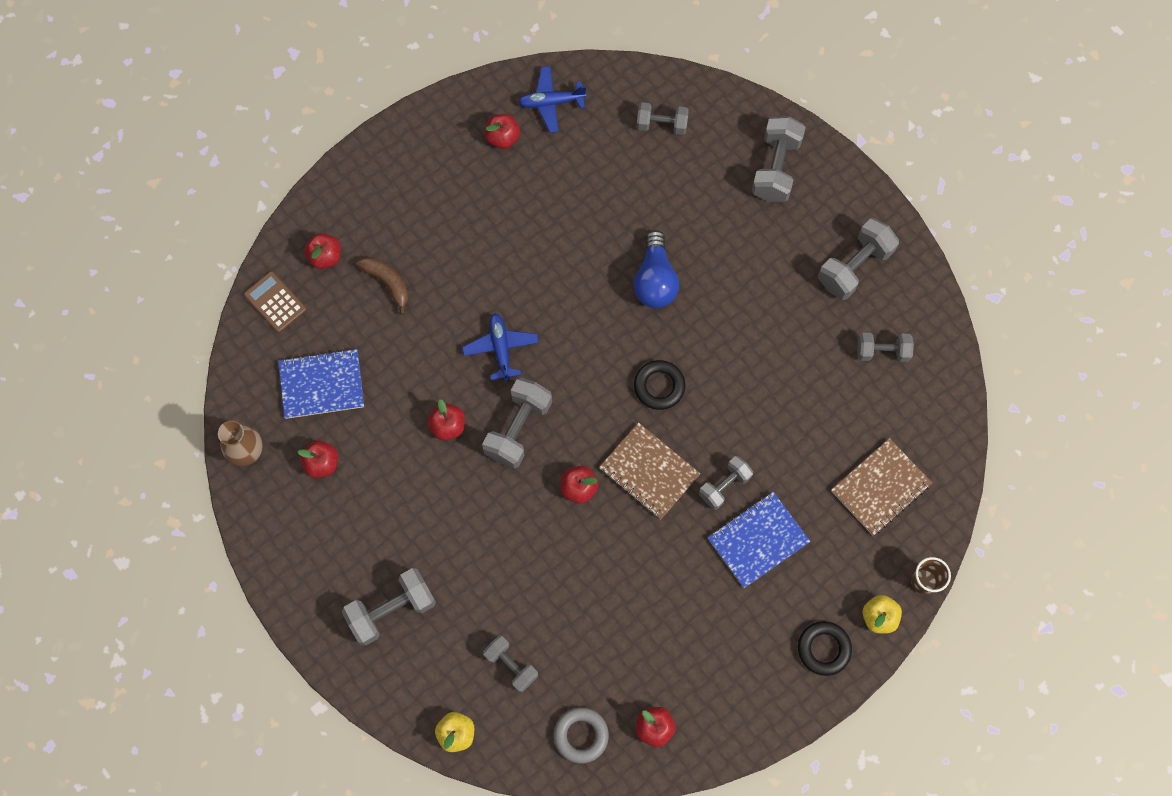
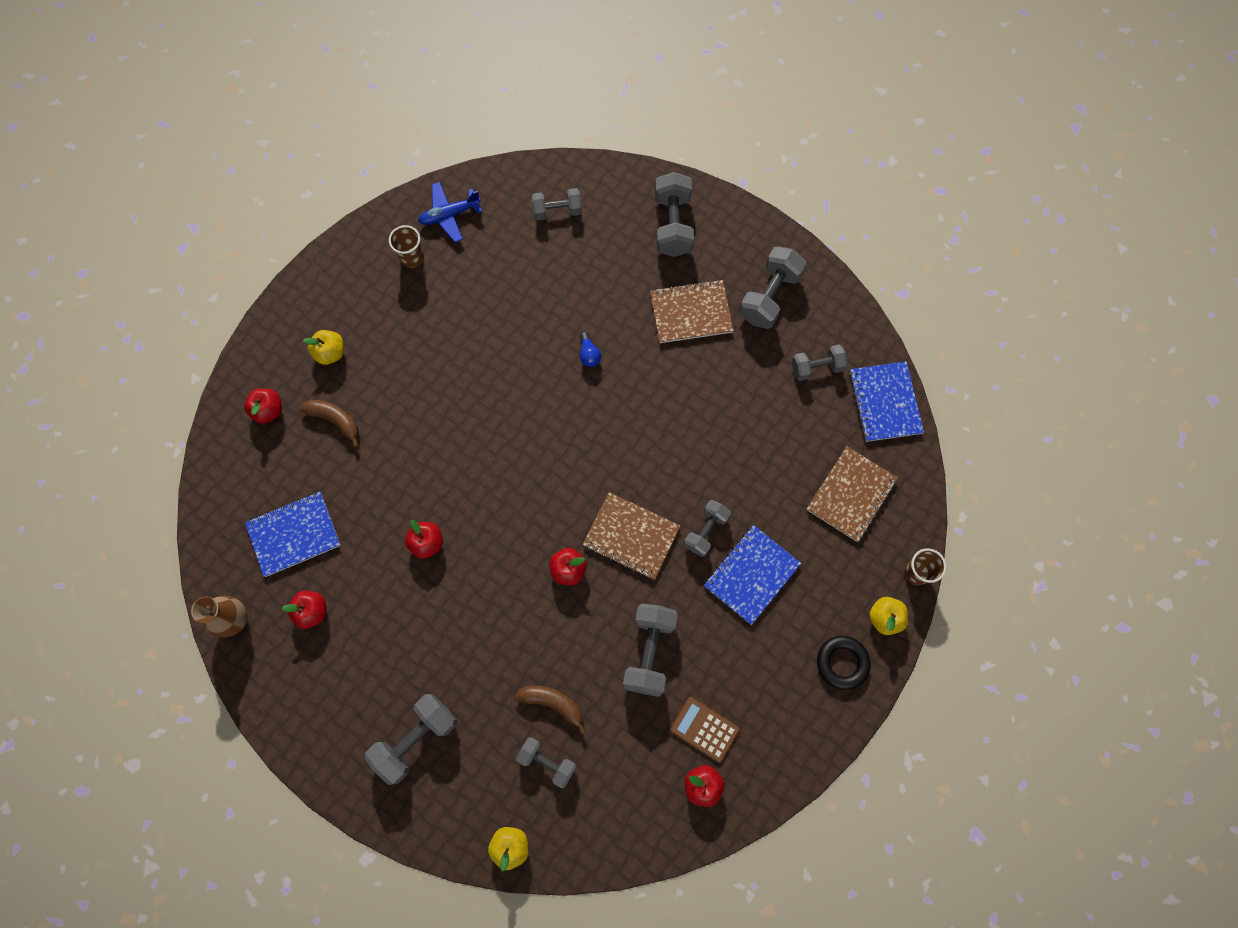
camera: 15 degrees left, 0 degrees up
(275, 302) = (229, 466): brown calculator -> brown calculator (704, 729)
(399, 214) = (330, 353): none -> yellow apple
(501, 348) = (459, 455): blue plane -> none
(503, 138) = (412, 258): red apple -> brown cup
(518, 429) = (496, 527): grey dumbbell -> grey dumbbell (649, 652)
(531, 611) = (553, 703): none -> brown banana
(581, 735) = (633, 813): grey ring -> none
(655, 280) = (589, 354): blue light bulb -> blue light bulb, size x0.49
(659, 386) = (619, 453): black ring -> none
(769, 263) = (691, 312): none -> brown notebook
(942, 404) = (885, 402): none -> blue notebook

